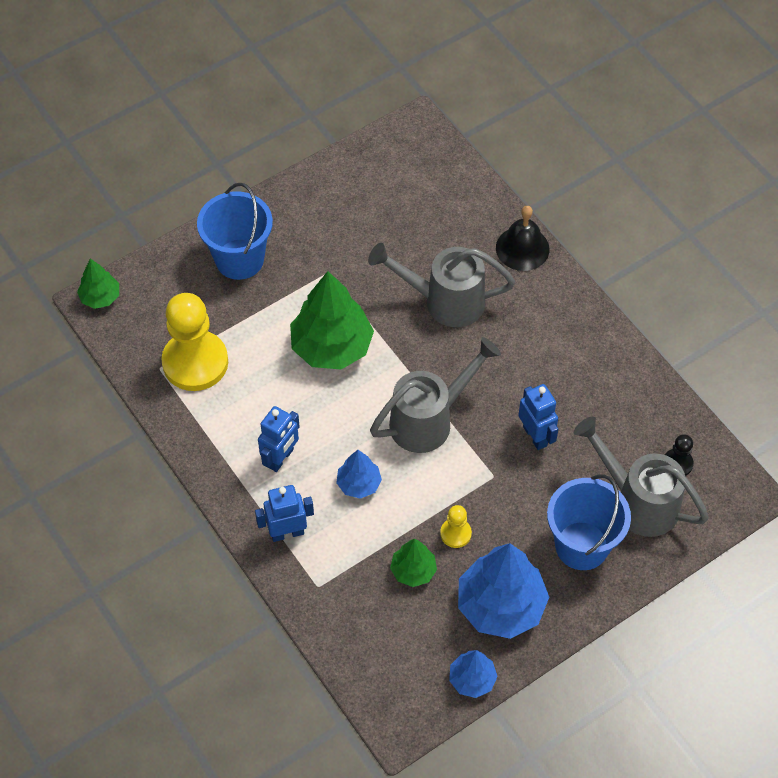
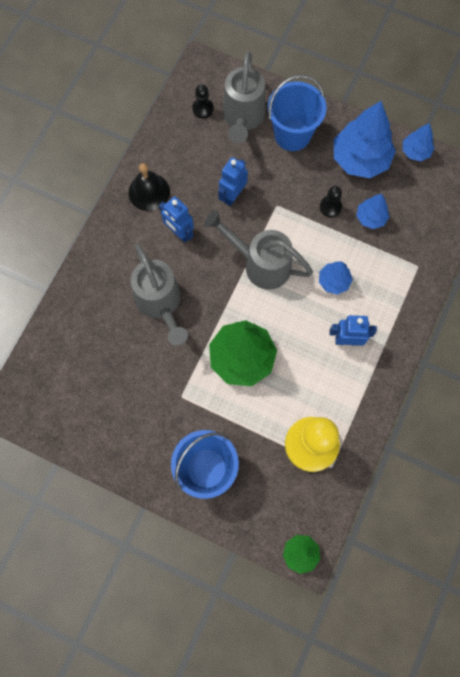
camera: 120 degrees left, 15 degrees up
(287, 533) = (396, 305): blue robot -> blue robot (179, 233)
(413, 570) = (370, 217): green tree -> blue tree
(455, 533) = (330, 207): yellow pawn -> black pawn
(522, 248) = (86, 276): black bell -> black bell (149, 192)

